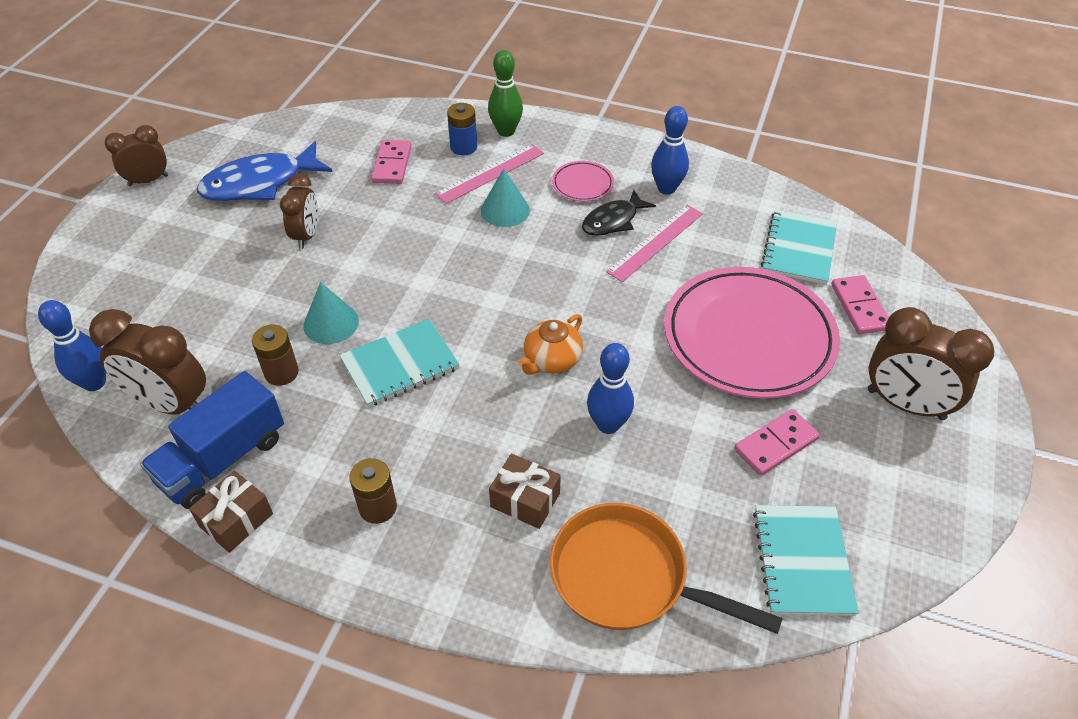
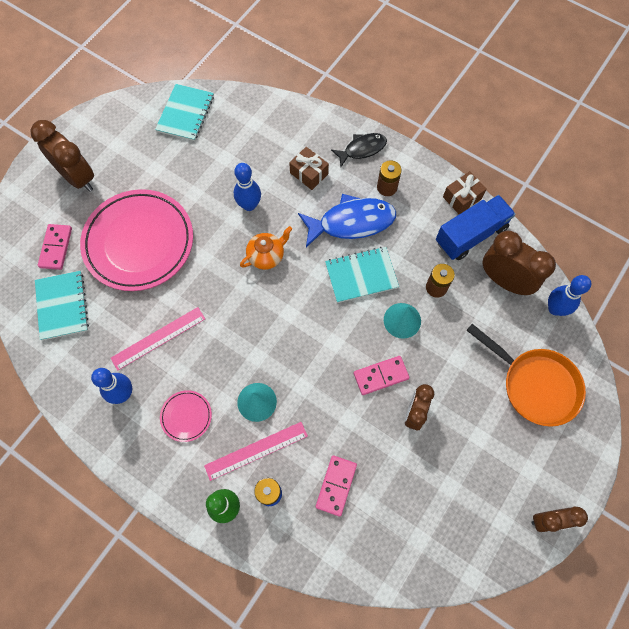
camera: 165 degrees left, 20 degrees up
(259, 183) = (451, 489): blue fish -> blue fish (352, 222)
(613, 221) = (179, 368): black fish -> black fish (362, 149)
(627, 577) = (271, 125): orange pan -> orange pan (535, 385)
(776, 444) = (163, 172): pink domino -> pink domino (381, 376)
(799, 249) = (62, 306): turquoise notebook -> turquoise notebook turned 45 degrees counterclockwise

